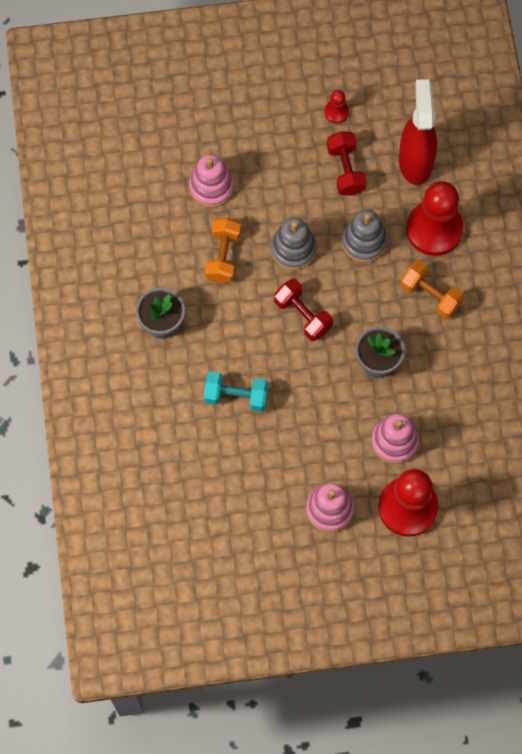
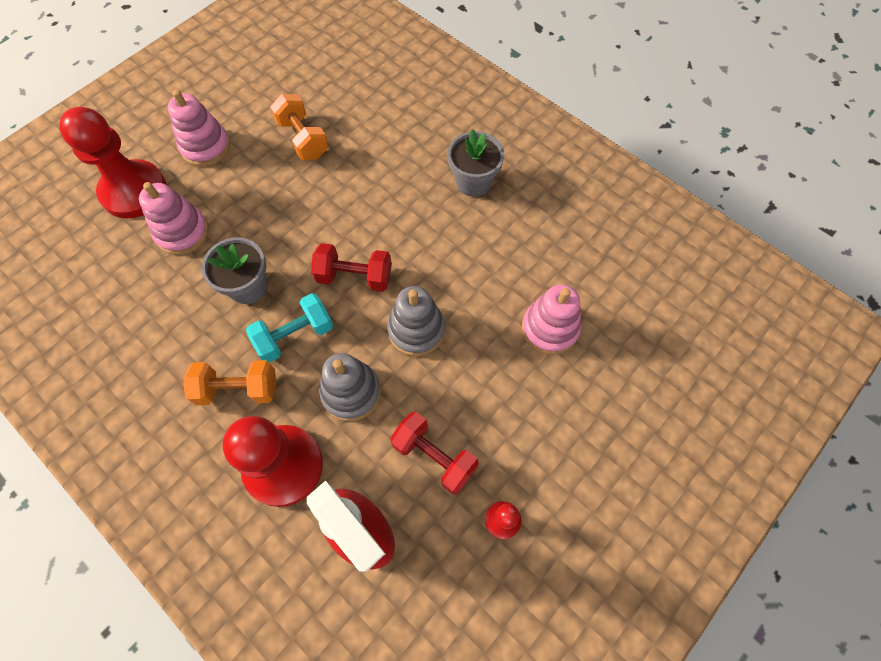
camera: 140 degrees right, 5 degrees down
(223, 256) = (475, 273): orange dumbbell -> orange dumbbell (303, 139)
(236, 396) = (357, 172): turquoise dumbbell -> turquoise dumbbell (295, 335)

